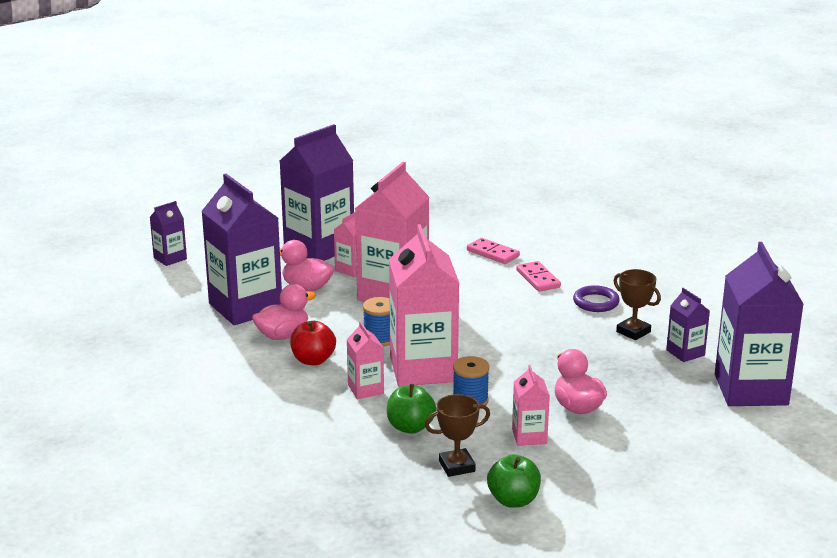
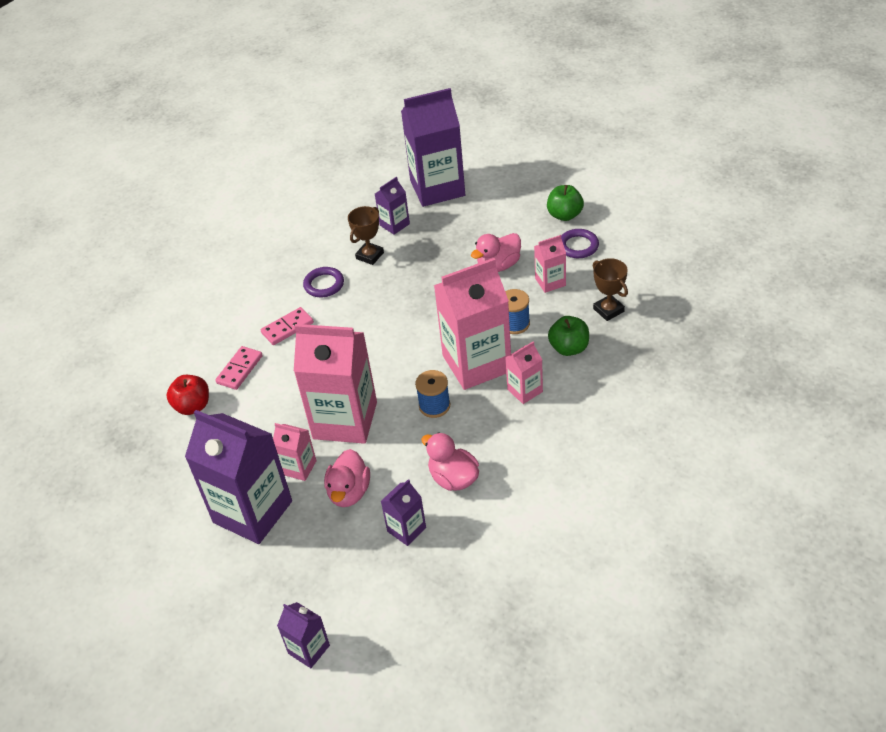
camera: 100 degrees left, 20 degrees up
(245, 307) = (406, 529): purple carton -> purple carton, size x0.47
(313, 360) = (490, 441): red apple -> red apple (193, 406)
(513, 500) = (634, 273): green apple -> green apple (564, 215)
(588, 469) = (578, 246): none -> purple ring

